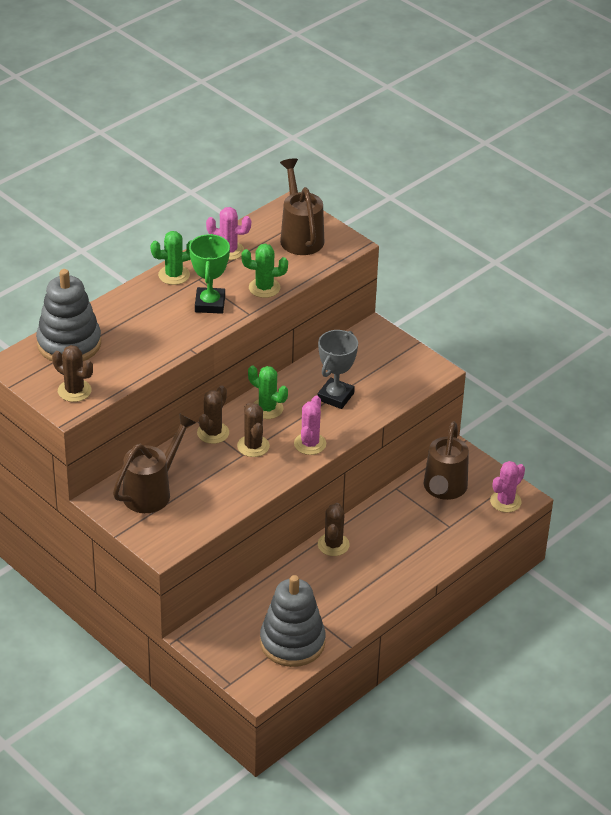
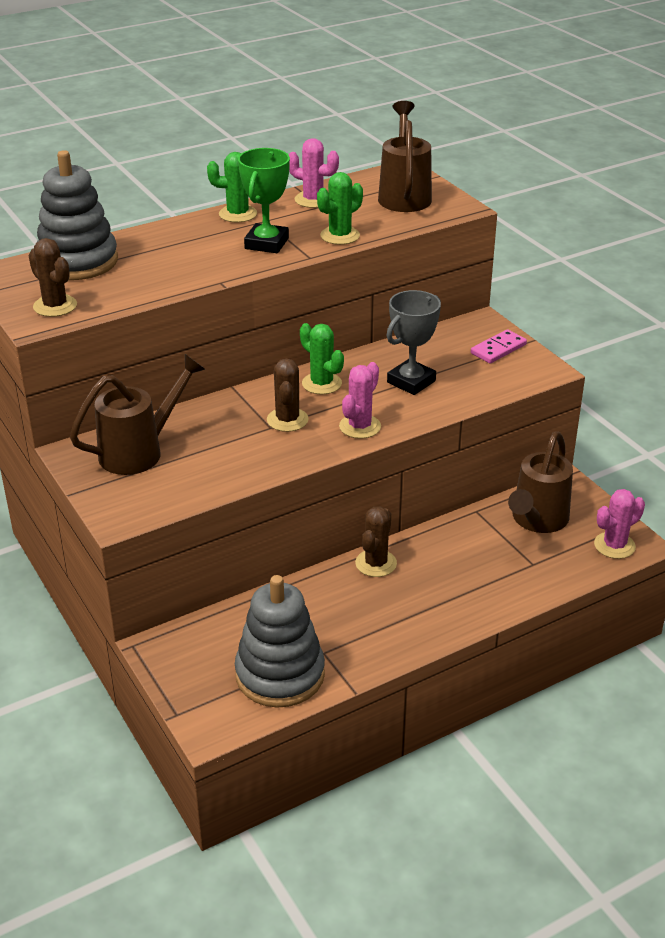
camera: 15 degrees right, 5 degrees down
(213, 433) = (244, 400): brown cactus -> none
(264, 288) = (340, 236): green cactus -> green cactus turned 60 degrees counterclockwise
(393, 355) = (498, 349): none -> pink domino

